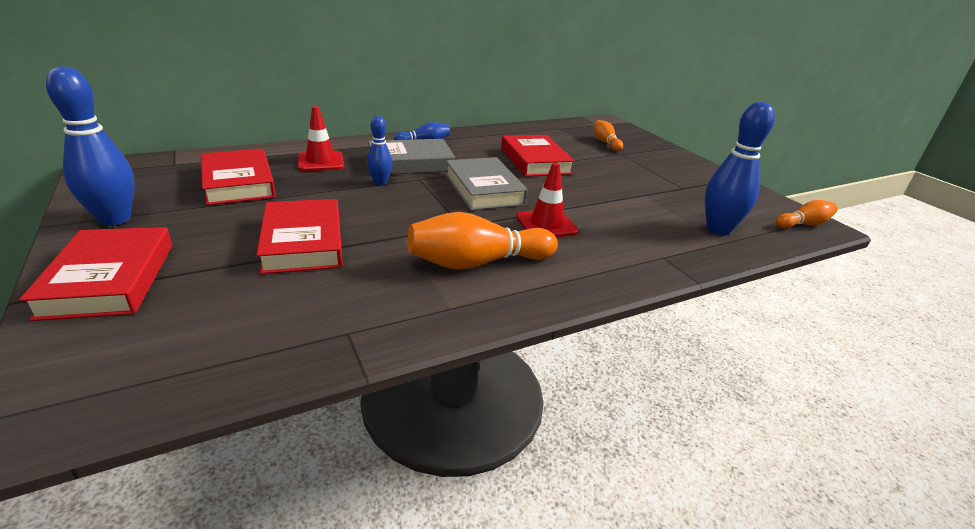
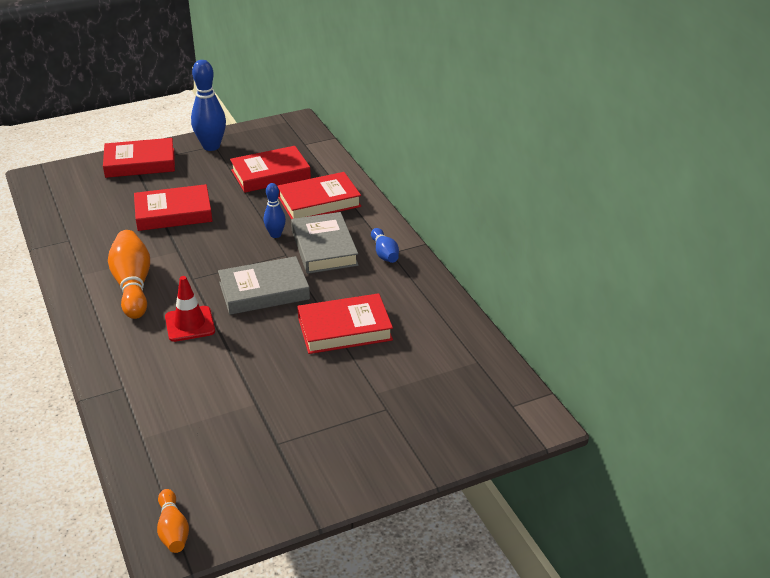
camera: 95 degrees right, 5 degrees up
(321, 162) = (319, 202): red traffic cone -> red book
(605, 142) = (428, 400): orange bowling pin -> none
(718, 229) = (168, 443): blue bowling pin -> none

